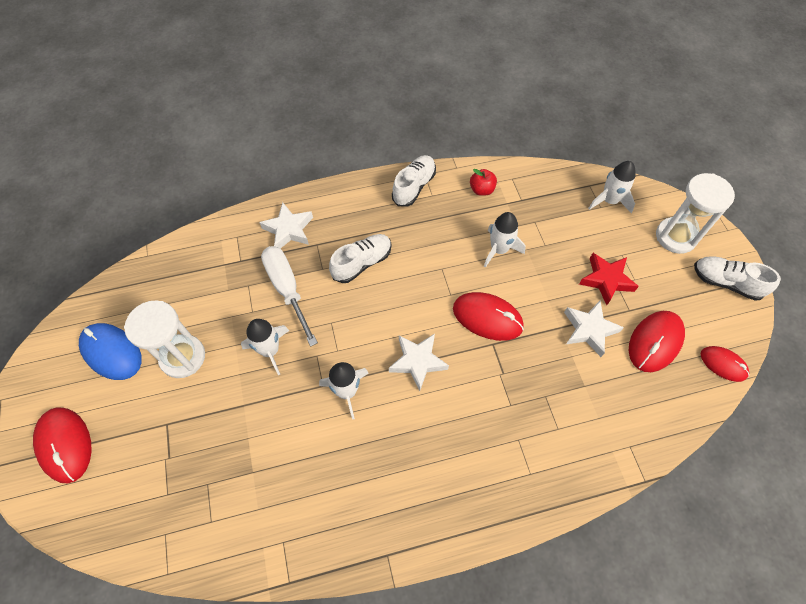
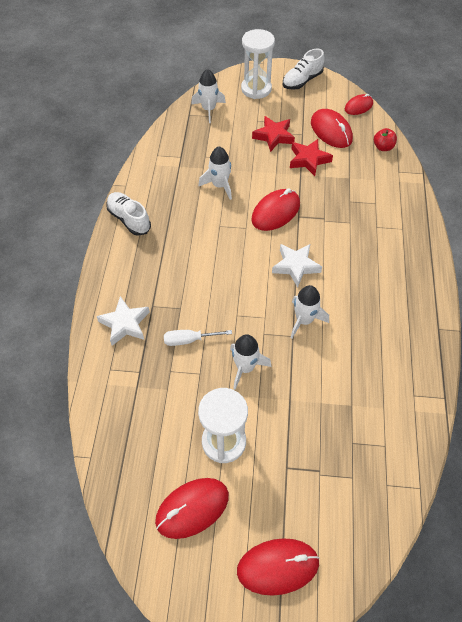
camera: 70 degrees left, 5 degrees down
(111, 352) = (192, 508): blue mouse -> red mouse
(287, 289) = (189, 340): white screwdriver -> white screwdriver, size x0.61
(362, 263) = (188, 277): white shoe -> none
(481, 190) = (157, 177): red apple -> red apple (383, 147)
(589, 330) = (309, 160): white star -> red star

